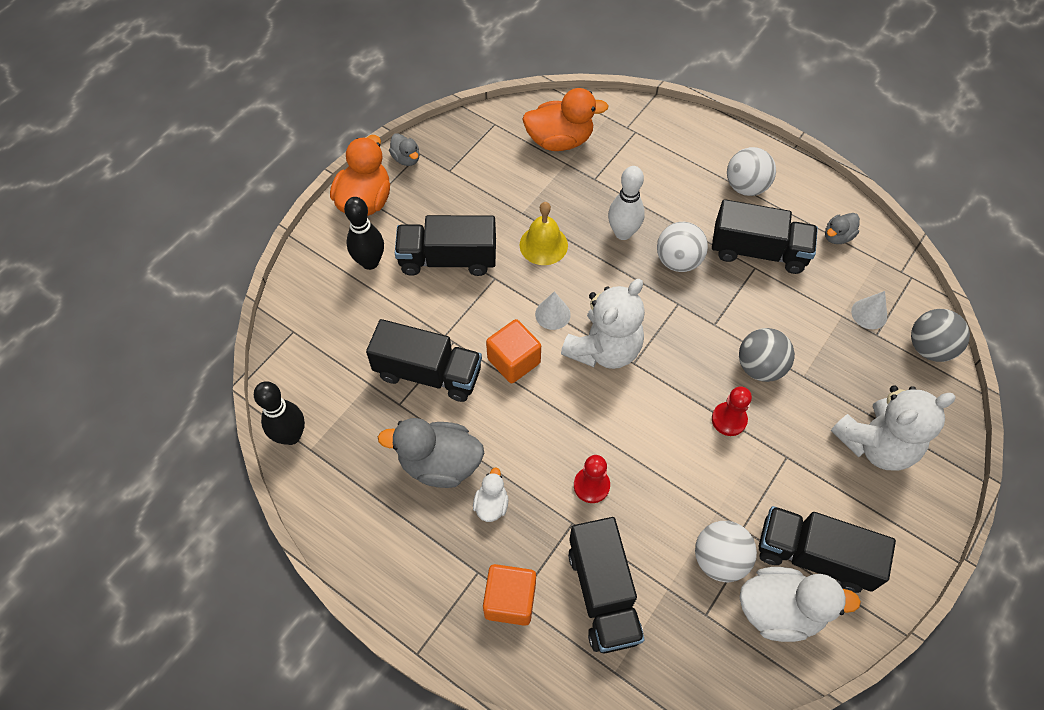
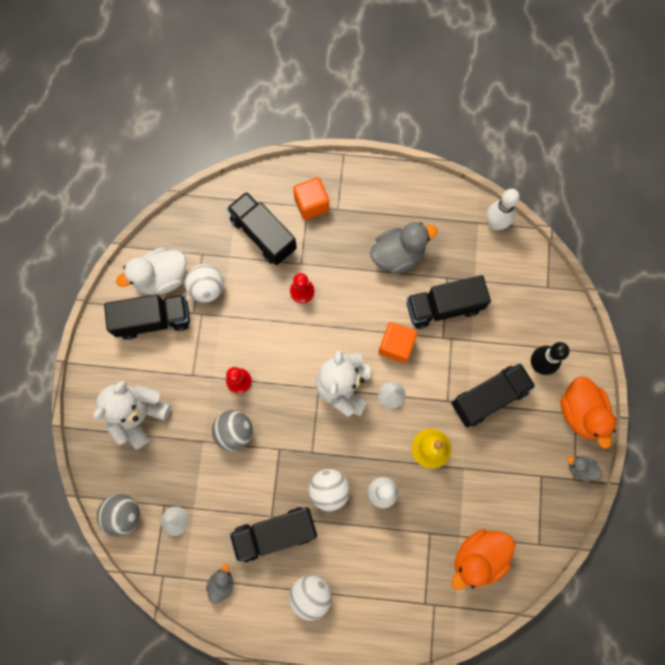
camera: 150 degrees right, 15 degrees up
(291, 436) = (495, 224): black bowling pin -> white bowling pin
(491, 504) = (353, 249): white duck -> none

